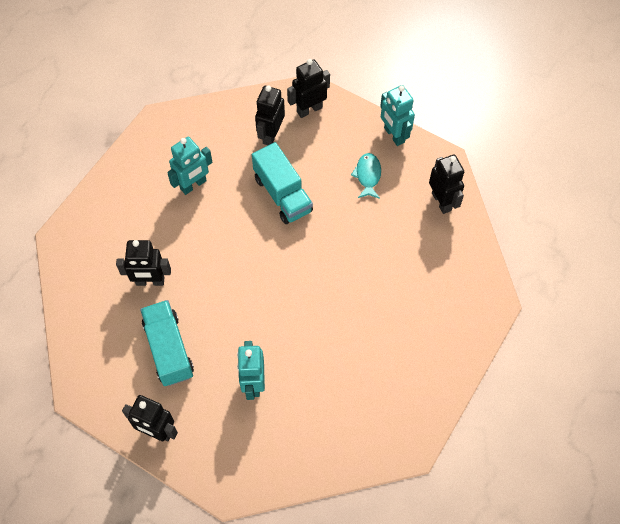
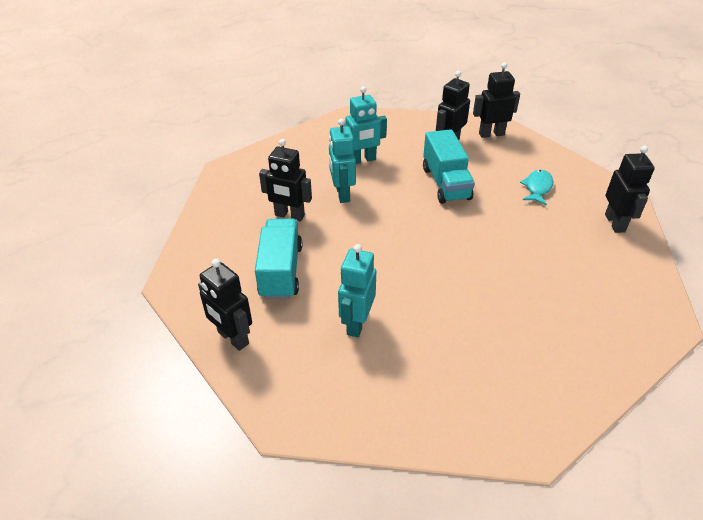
camera: 20 degrees right, 20 degrees down
(394, 135) = (572, 166): turquoise robot -> turquoise robot (342, 194)

